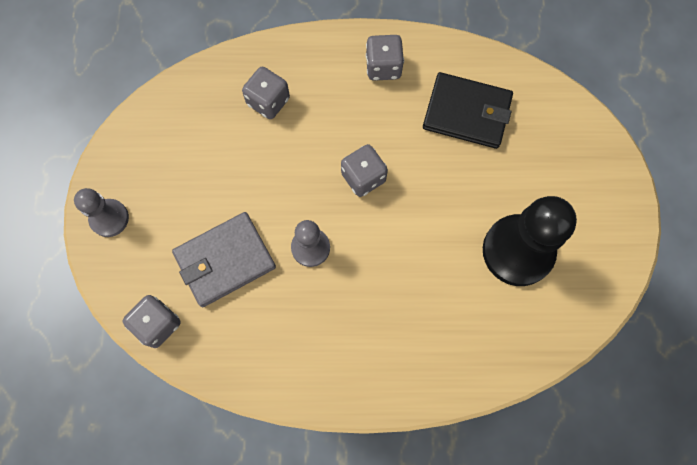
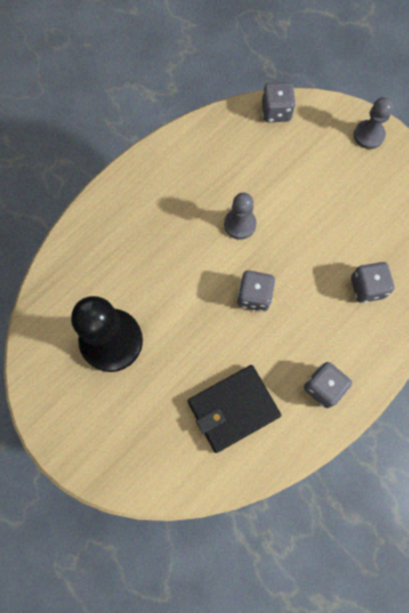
camera: 135 degrees right, 0 degrees up
(225, 260) = (279, 173): grey wallet -> none

